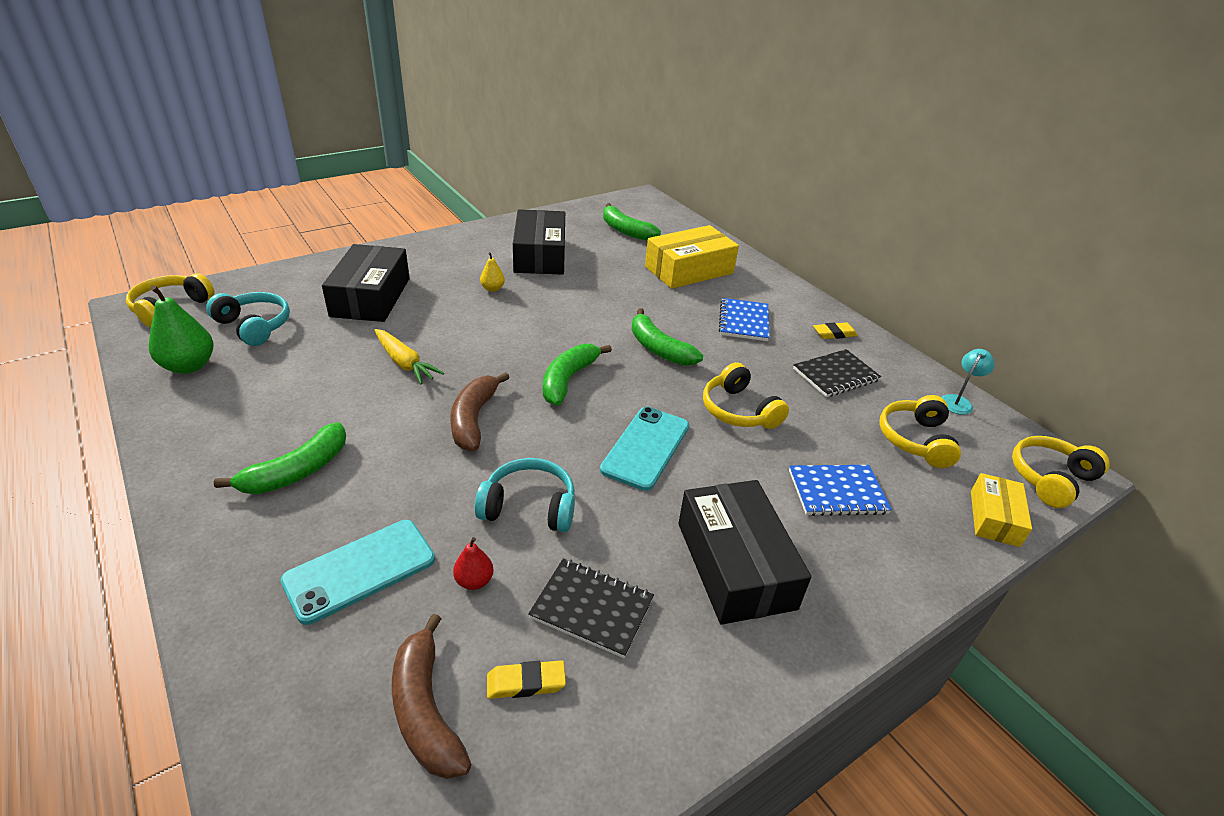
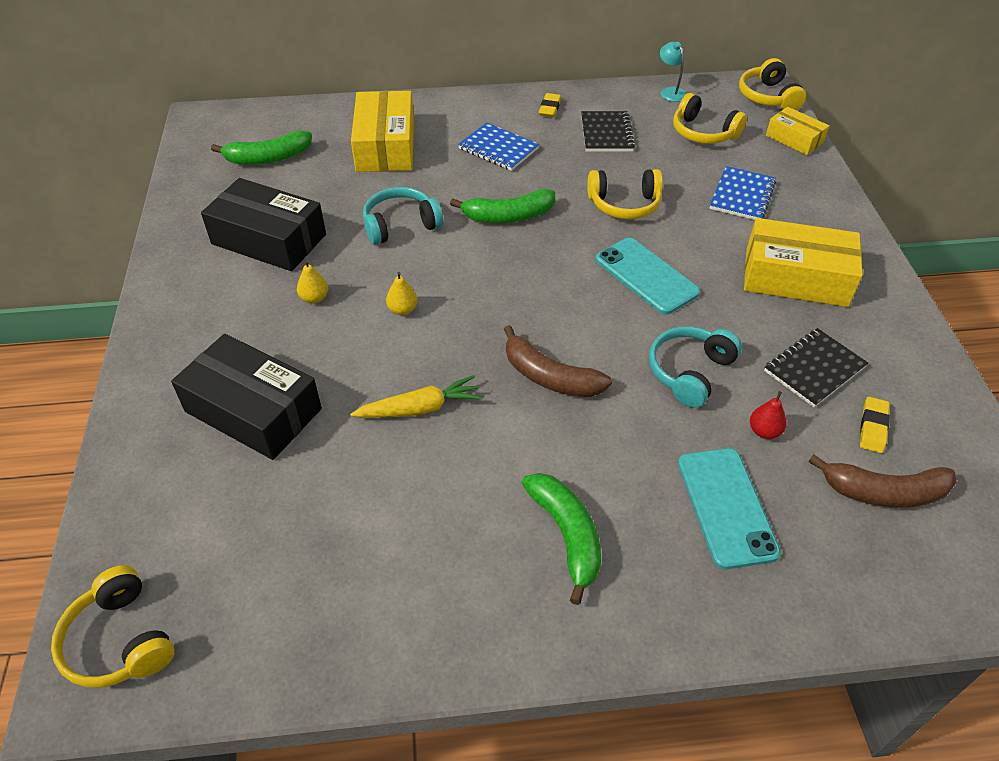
camera: 60 degrees left, 10 degrees up
(189, 366) = (297, 625): green pear -> none
(254, 326) = (242, 542): turquoise headphones -> turquoise headphones (400, 225)
(505, 328) = (402, 310): none -> yellow pear
(568, 380) = (523, 292): green banana -> none
(735, 565) = (795, 277): black box -> yellow box

